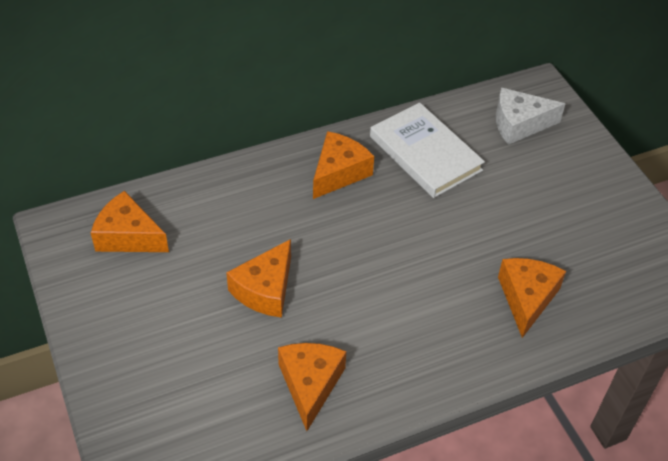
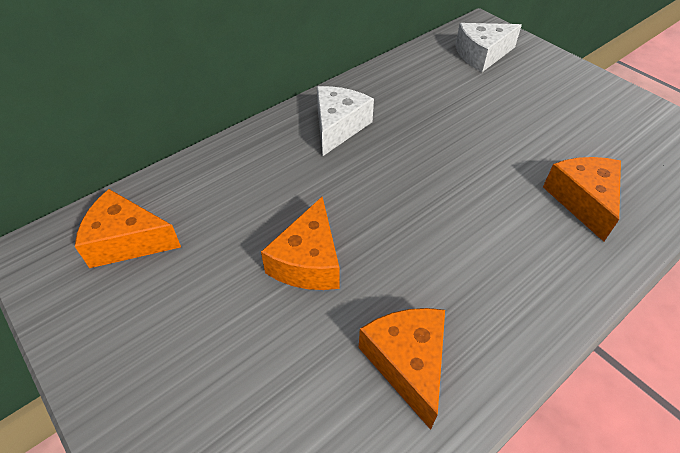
camera: 15 degrees left, 0 degrees up
(339, 172) = (338, 127): orange cheese -> white cheese
(425, 153) = (412, 94): white book -> none

